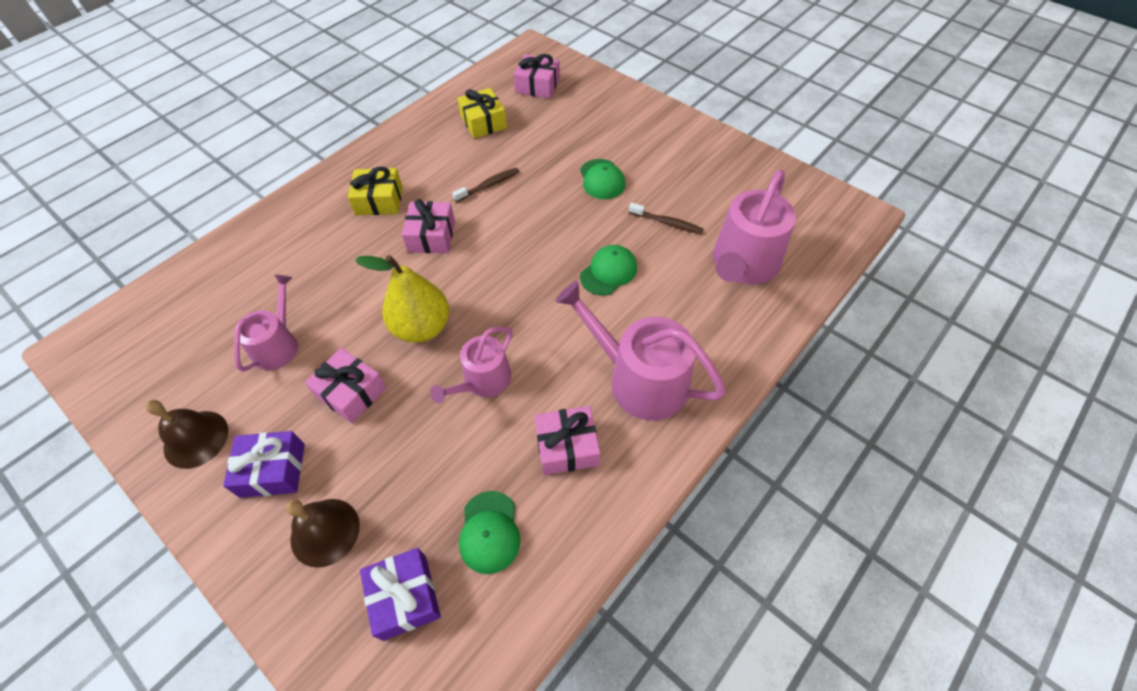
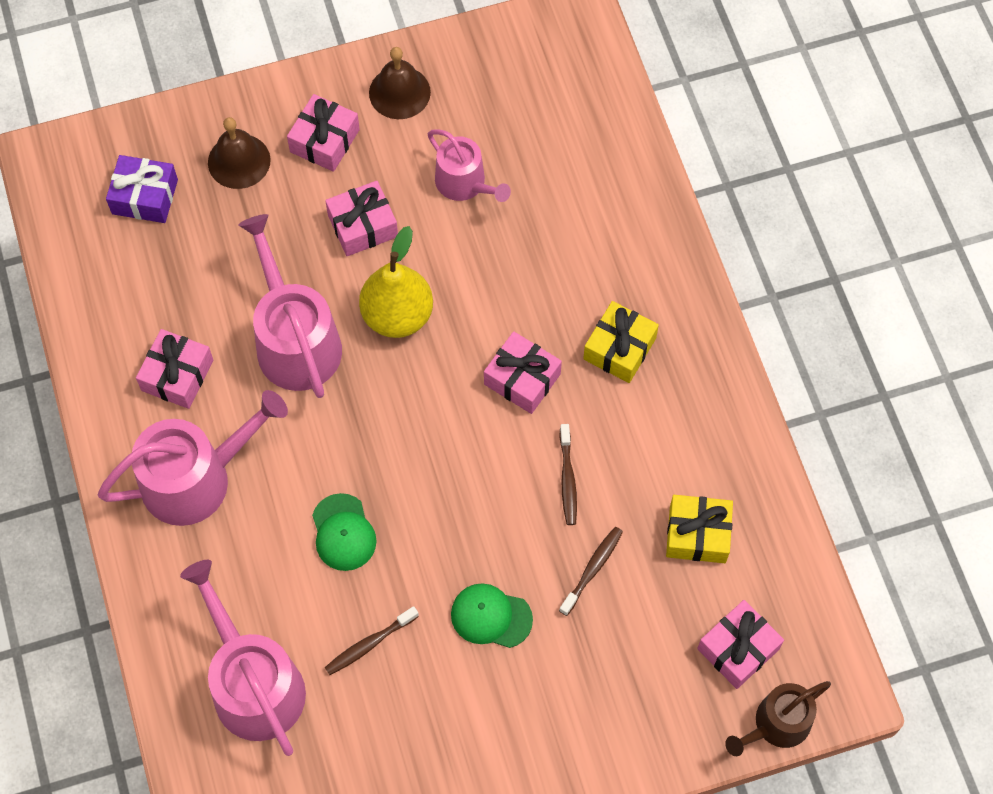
camera: 120 degrees right, 10 degrees up
(273, 470) = (325, 141): purple gift -> pink gift
(483, 381) = (295, 340): pink watering can -> pink watering can, size x1.64
(489, 532) = (149, 277): green cap -> none
(537, 152) = (592, 569): none -> brown toothbrush
(566, 61) = (777, 724): none -> brown watering can

